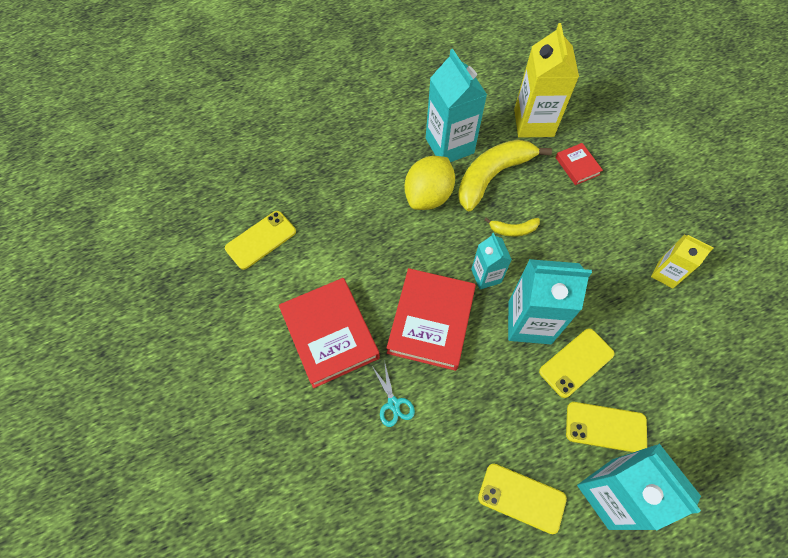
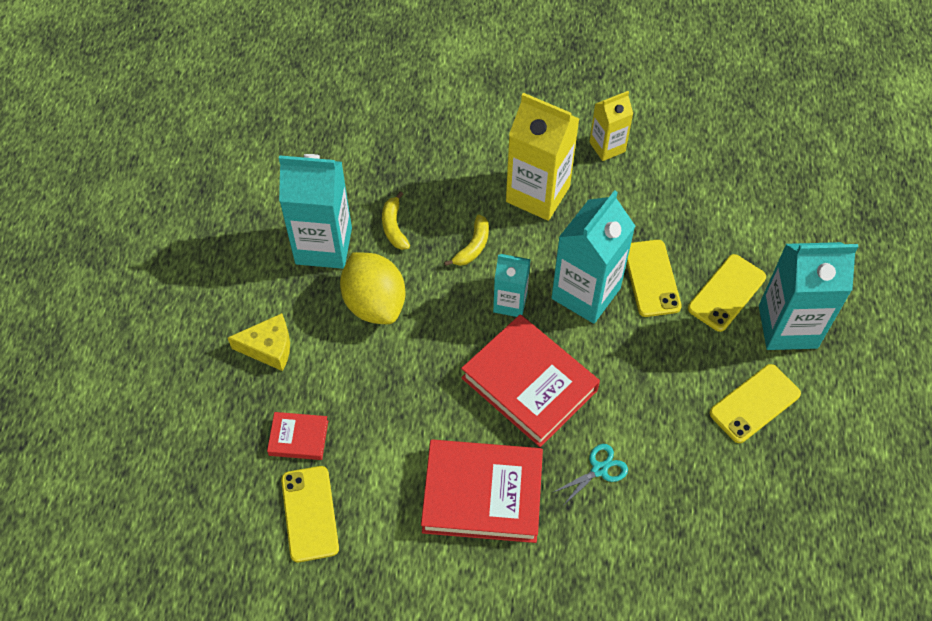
camera: 60 degrees left, 5 degrees down
(358, 157) = (269, 347): none -> yellow cheese
(393, 404) = (599, 469): turquoise scissors -> turquoise scissors turned 45 degrees counterclockwise
(492, 176) = (394, 227): yellow banana -> yellow banana, size x0.47
(533, 123) = (354, 149): yellow carton -> yellow carton (538, 194)
(577, 166) = (437, 143): red book -> red book (298, 438)

